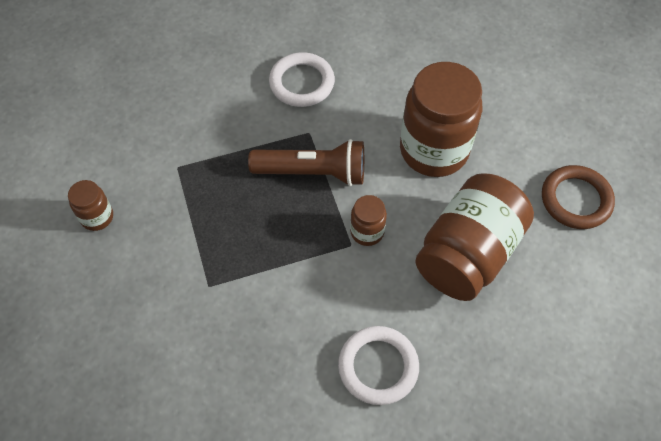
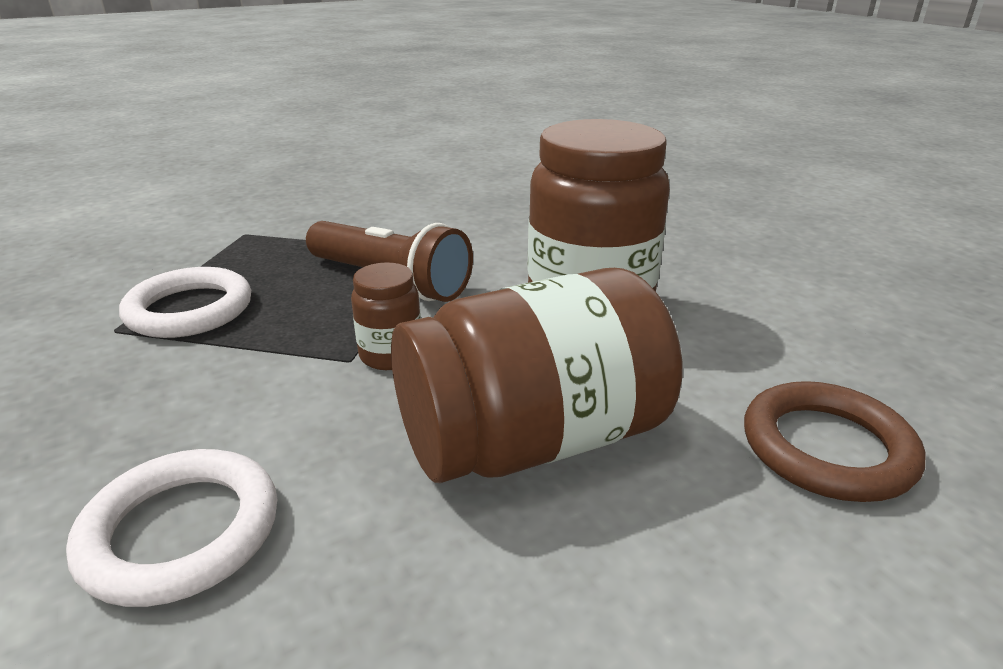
camera: 30 degrees right, 30 degrees down
(97, 217) = (108, 241): brown jar -> none
(302, 83) = (469, 217): white ring -> white ring (189, 310)

